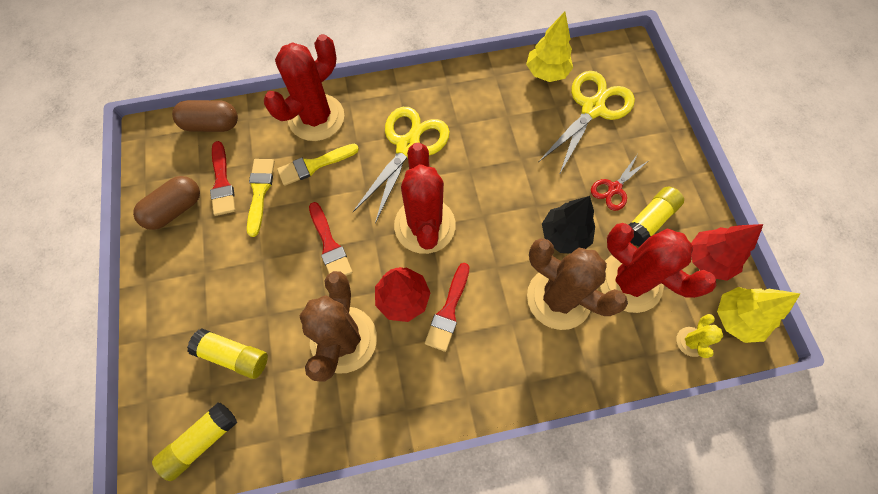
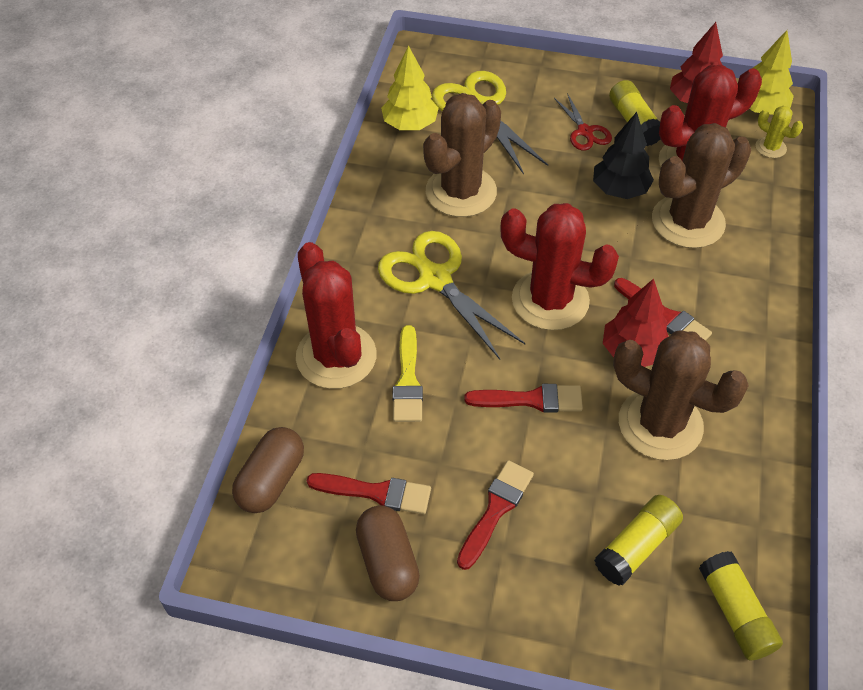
camera: 65 degrees left, 15 degrees down
(233, 256) = (496, 509): none -> red brush
(260, 192) = (415, 452): yellow brush -> none
(498, 130) = (461, 192): none -> brown cactus

